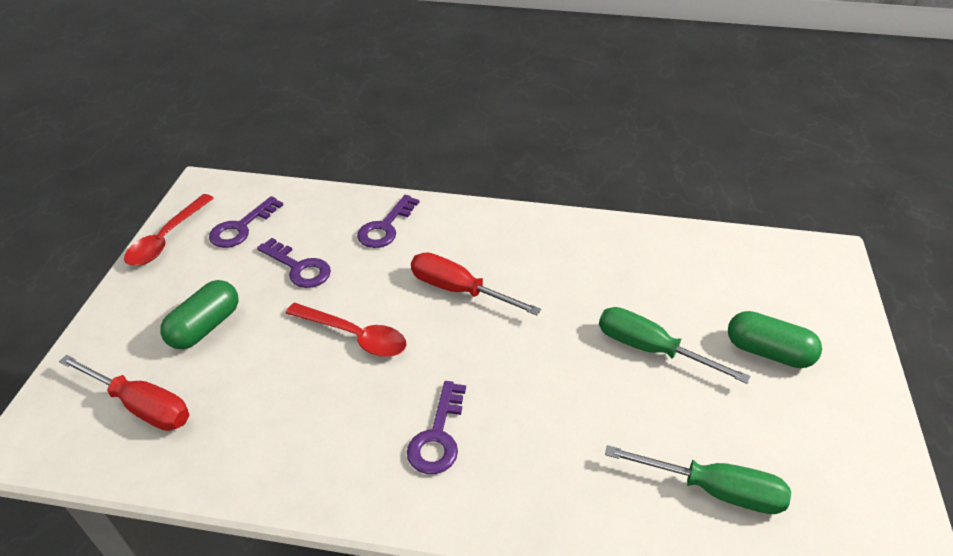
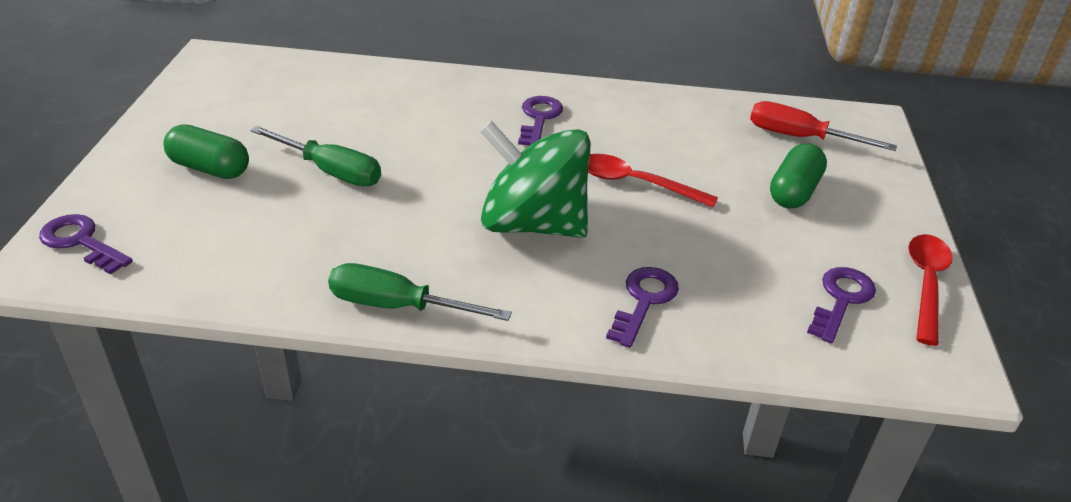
camera: 175 degrees right, 5 degrees down
(299, 267) = (732, 248): purple key -> purple key (81, 242)
(458, 290) = (533, 224): red screwdriver -> green spinning top
(714, 490) = (322, 91): green screwdriver -> green screwdriver (397, 306)

